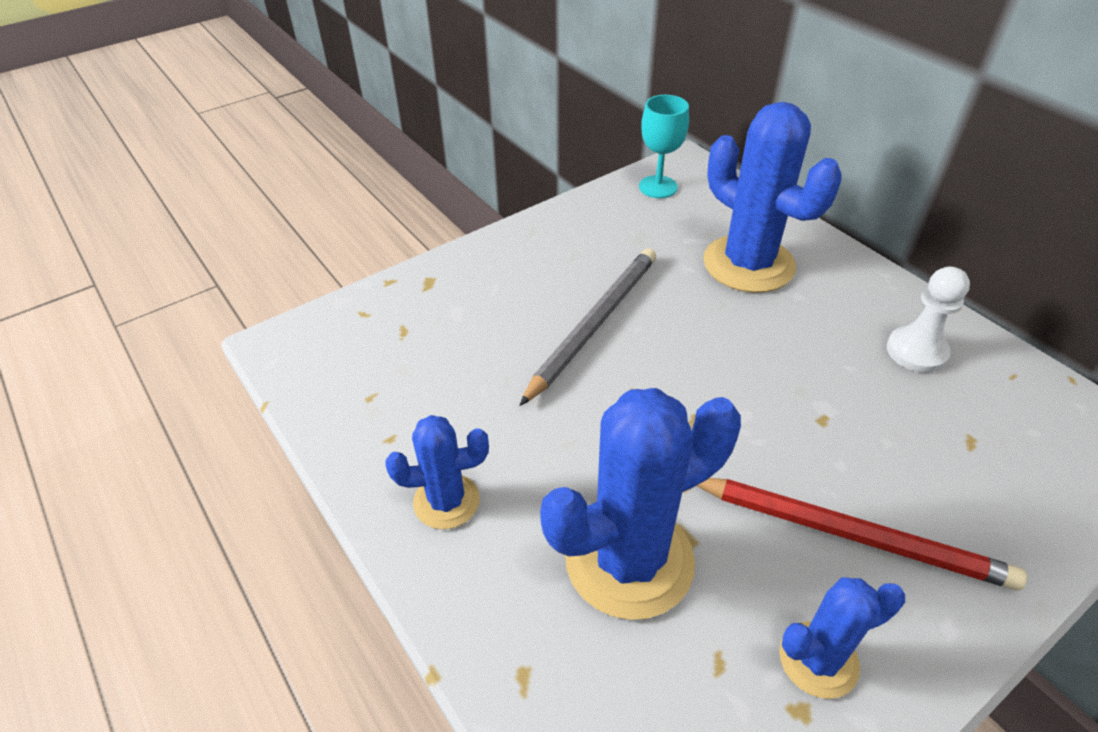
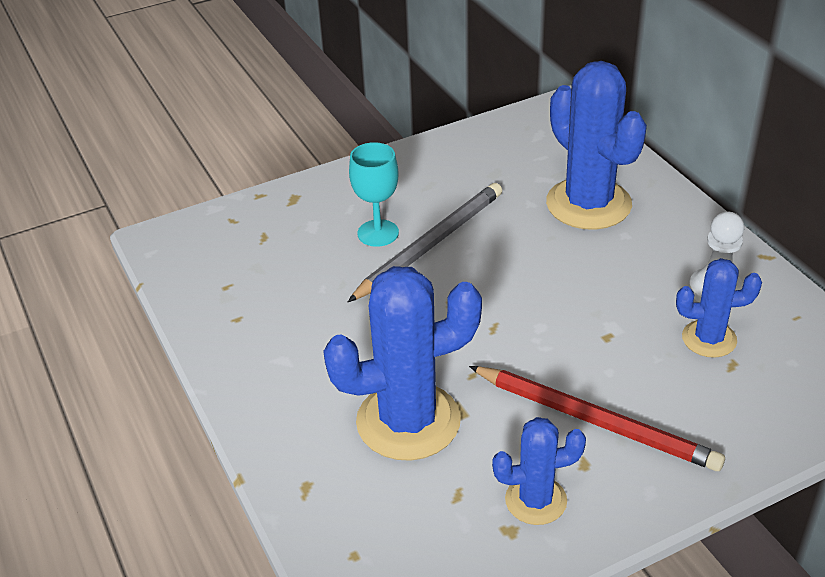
camera: 10 degrees right, 5 degrees down
(446, 501) = (273, 367): blue cactus -> blue cactus (709, 339)
(658, 187) = (526, 128): turquoise goblet -> turquoise goblet (378, 233)

